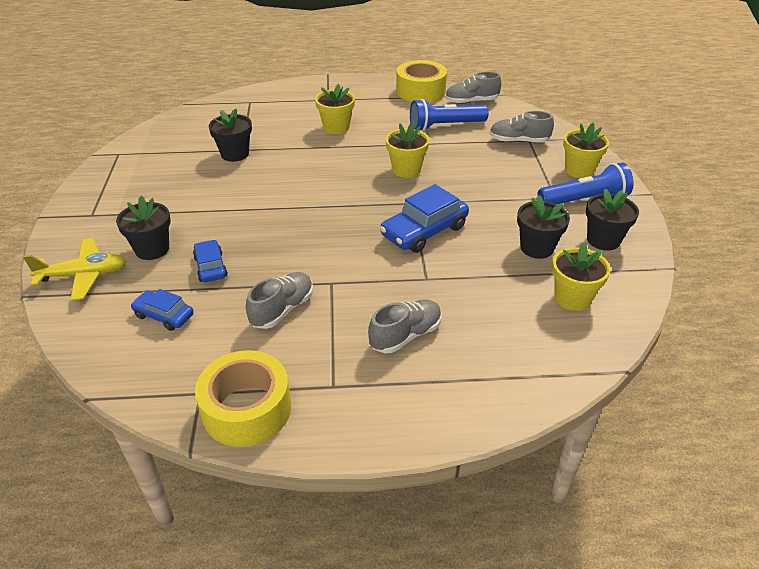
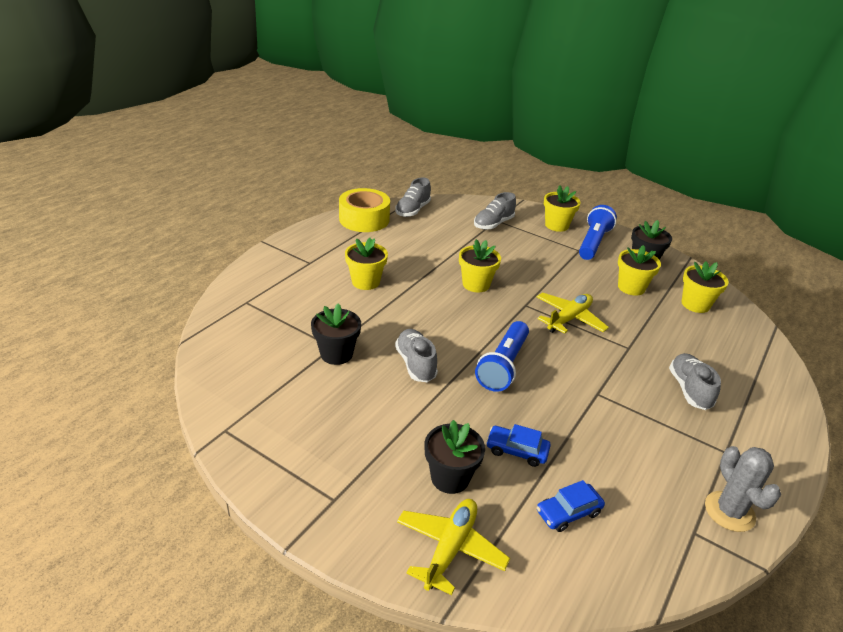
camera: 55 degrees left, 5 degrees down
(247, 409) = (729, 511): yellow tape -> grey cactus
(282, 309) = (614, 435): grey shoe -> grey shoe (415, 364)
(424, 231) = (569, 319): blue car -> yellow plane
(445, 126) = (433, 238): blue flashlight -> blue flashlight (503, 366)
(537, 248) = (631, 287): black flower pot -> yellow flower pot

